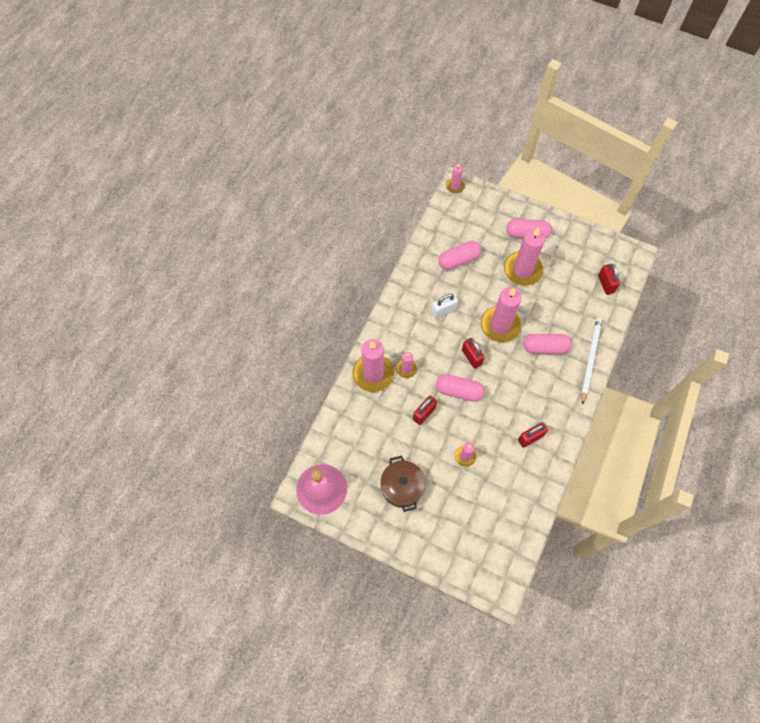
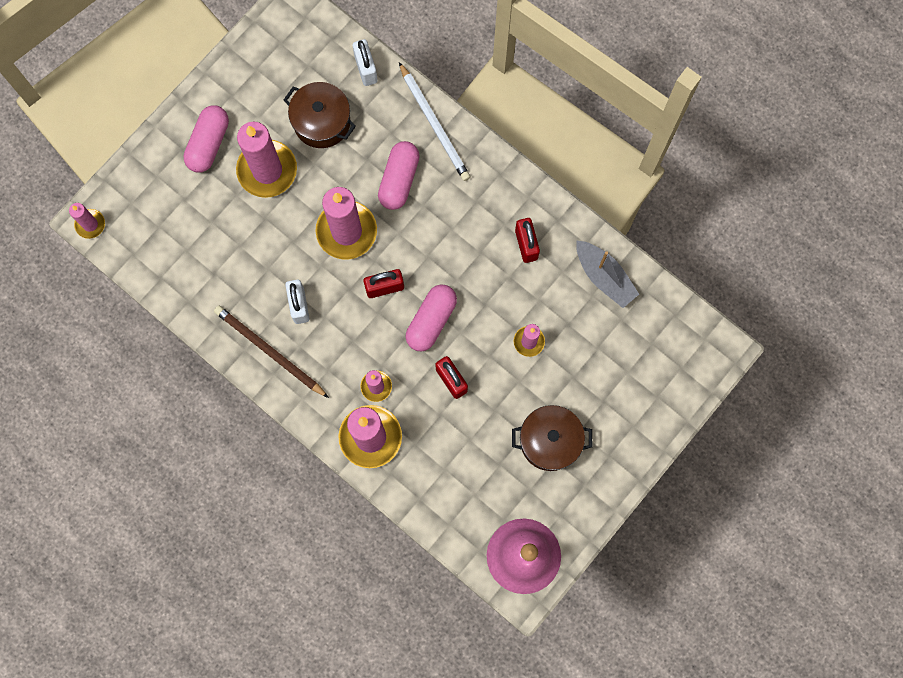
camera: 75 degrees left, 10 degrees up
(409, 302) = (269, 351): none -> brown pencil
(459, 259) = (221, 257): pink capsule -> none
(526, 496) = (604, 277): none -> grey boat
(565, 292) = (322, 122): none -> brown pot
(590, 359) = (434, 124): white pencil -> white pencil turned 150 degrees counterclockwise
(605, 284) = (326, 61): red padlock -> none
(610, 308) = (366, 69): none -> white padlock

